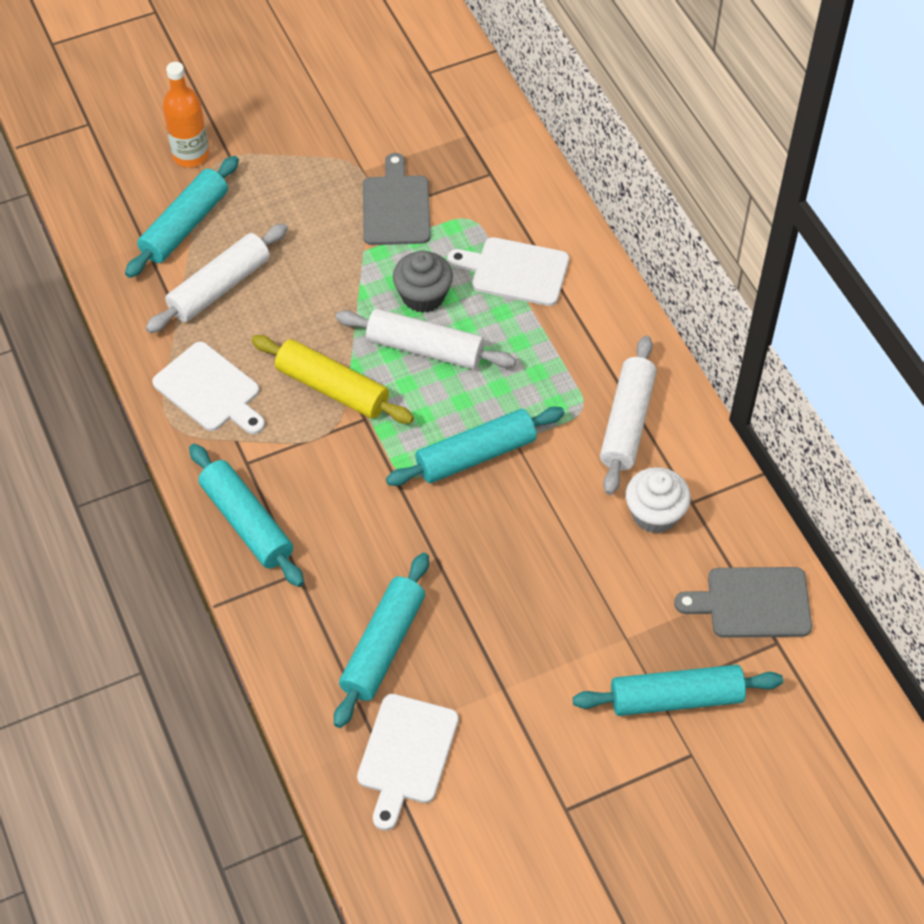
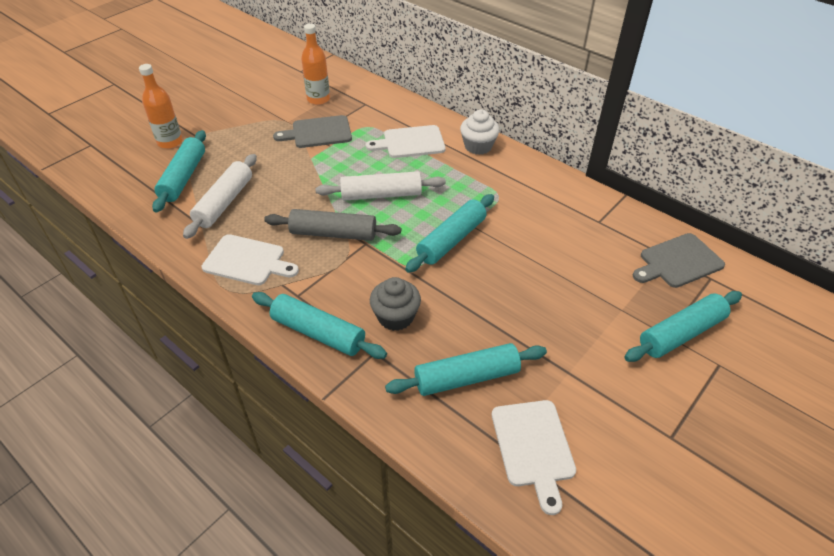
camera: 25 degrees left, 10 degrees down
(332, 388) = (333, 233): yellow rolling pin -> grey rolling pin
(383, 646) = (466, 377): turquoise rolling pin -> turquoise rolling pin turned 75 degrees clockwise
(396, 207) = (318, 132): grey cutting board -> grey cutting board turned 75 degrees counterclockwise
(423, 296) = (362, 169): grey cupcake -> grey cupcake (395, 317)
(427, 141) = (318, 99): none -> orange bottle
(627, 423) = (530, 194): white rolling pin -> none
(655, 514) = (583, 235): white cupcake -> white cupcake (478, 146)

